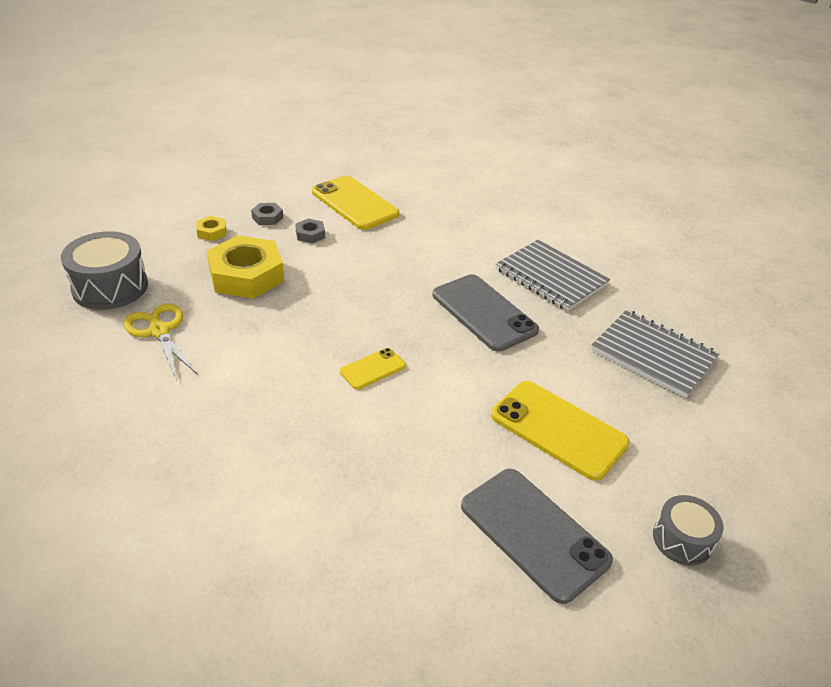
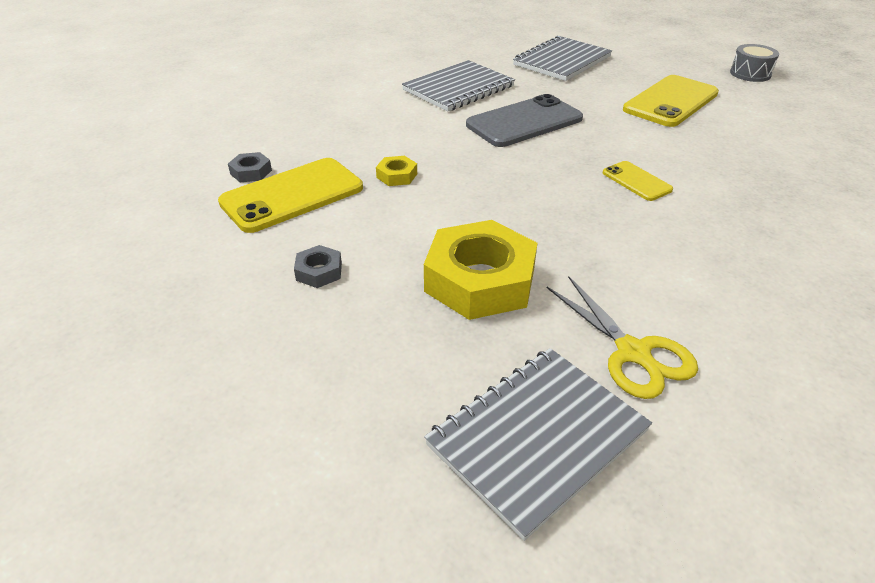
camera: 85 degrees left, 0 degrees up
(110, 287) = (537, 438): grey drum -> grey notebook
(159, 331) = (634, 353): yellow scissors -> yellow scissors turned 90 degrees counterclockwise
(212, 232) = (358, 329): yellow nut -> yellow nut (397, 175)
(310, 234) = (372, 229): grey nut -> grey nut (251, 172)
(534, 533) = (785, 118): grey phone -> none

